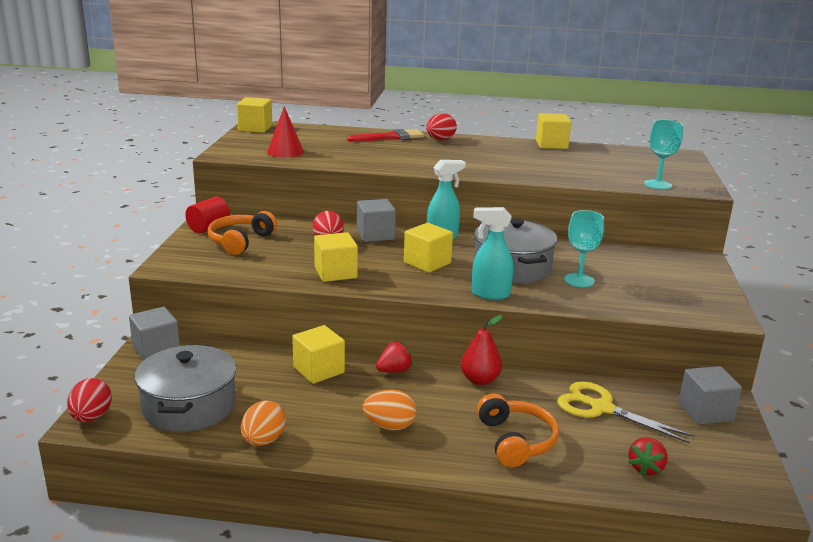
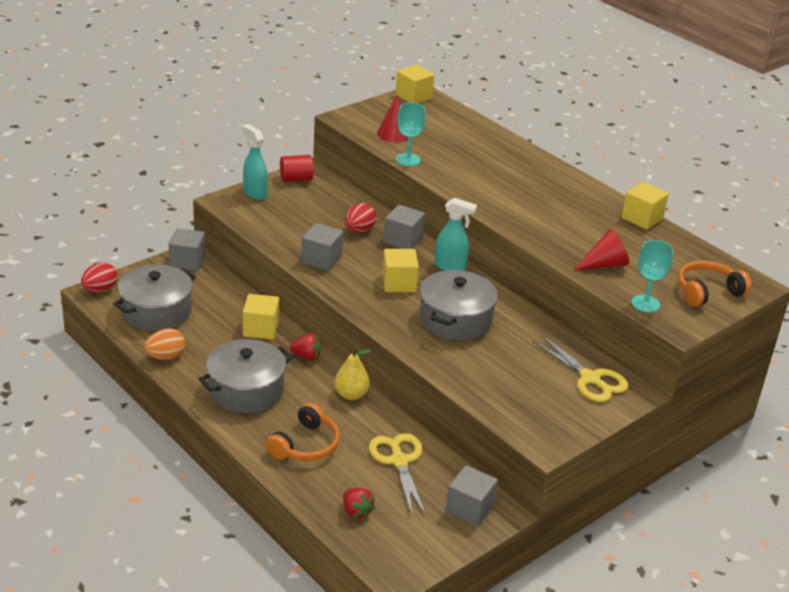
camera: 40 degrees right, 10 degrees up
(240, 241) = (299, 201): orange headphones -> orange headphones (707, 292)
(335, 273) = (321, 259): yellow cube -> grey cube
(389, 426) = (246, 390): orange egg -> grey pot
(390, 137) = (507, 151): red brush -> none
(440, 140) = (546, 171): red egg -> none
(480, 380) = (351, 394): red pear -> yellow pear
(490, 294) = (397, 331): turquoise spray bottle -> turquoise spray bottle (254, 193)
(579, 280) = (487, 356): turquoise goblet -> turquoise goblet (408, 160)
(588, 174) = (604, 264): none -> red cone
(646, 468) = (356, 511): red strawberry -> red strawberry turned 105 degrees counterclockwise
(663, 263) = (590, 379): none -> yellow scissors

